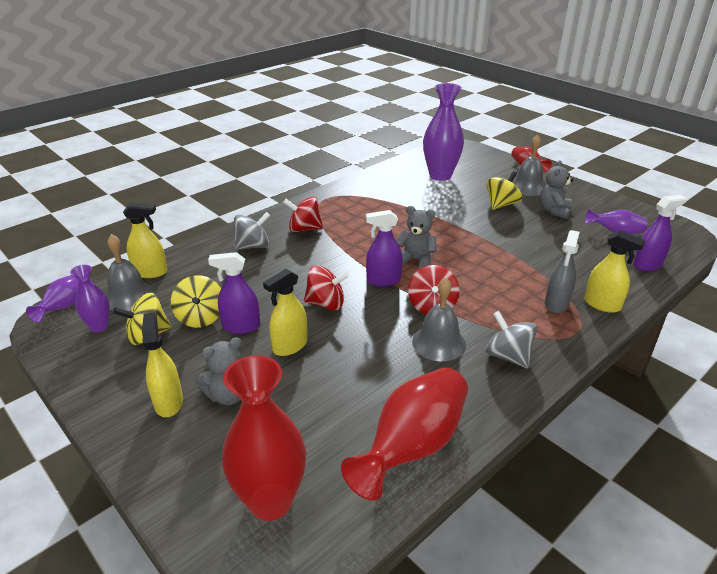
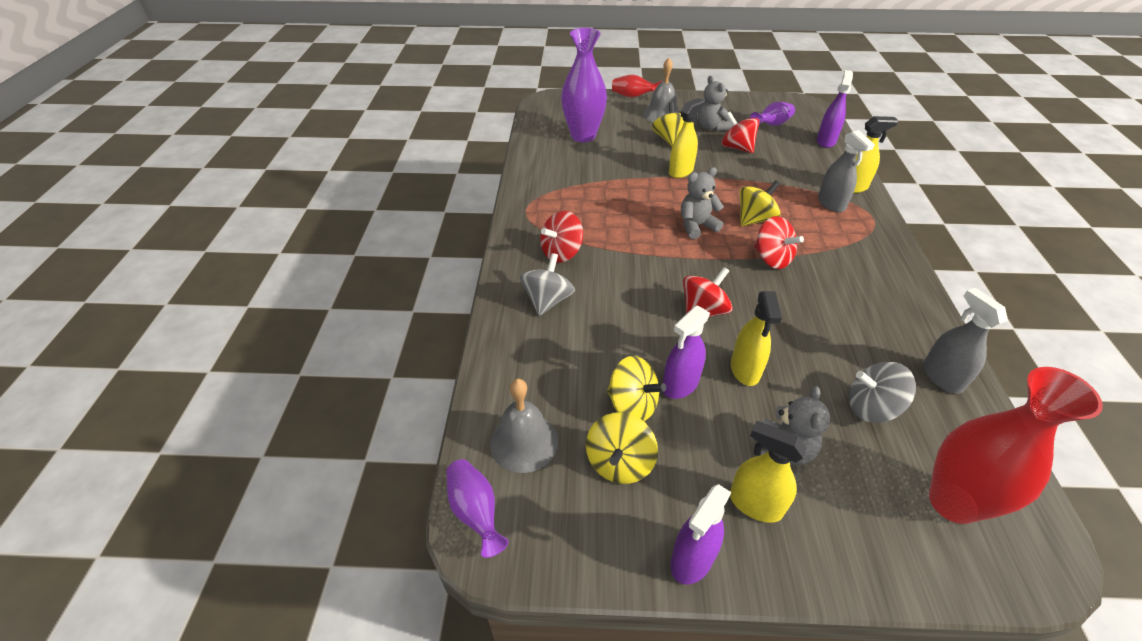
camera: 45 degrees left, 10 degrees up
(99, 326) = (556, 497): purple vase -> none
(150, 272) = (497, 400): yellow spray bottle -> yellow spray bottle (681, 171)
(383, 280) = (705, 260): purple spray bottle -> purple spray bottle (692, 559)
(412, 446) = (941, 377): red vase -> grey spray bottle
(439, 342) = (824, 285): grey bell -> none
(468, 279) = (755, 219): none -> yellow spinning top
(508, 356) = (872, 264): grey spinning top -> grey spinning top (871, 407)
(548, 232) = (737, 148): none -> red spinning top

